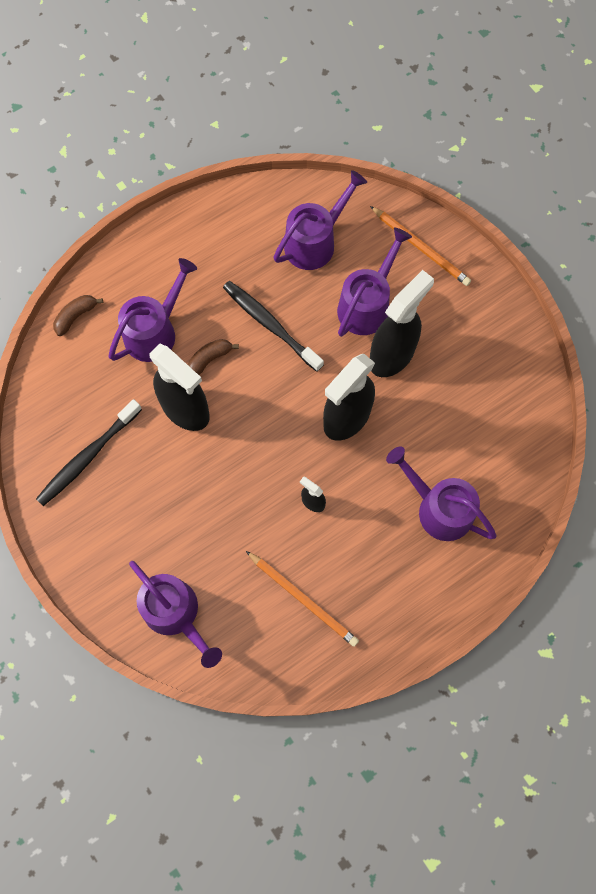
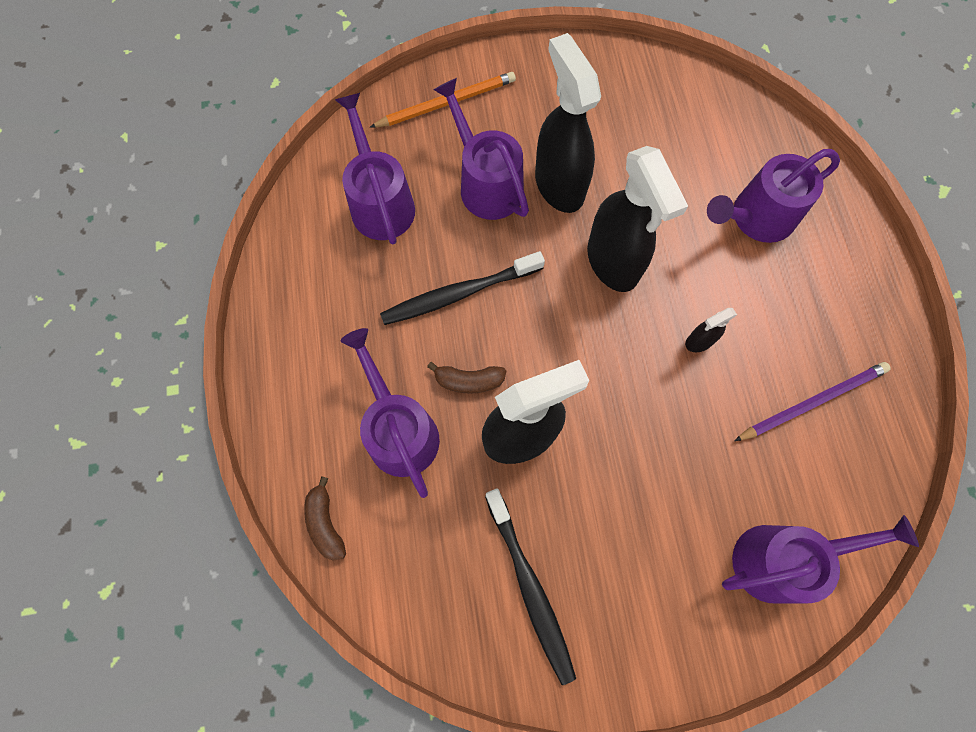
camera: 65 degrees left, 0 degrees up
(209, 359) = (469, 381): brown banana -> brown banana turned 75 degrees counterclockwise
(303, 599) = (812, 402): orange pencil -> purple pencil

